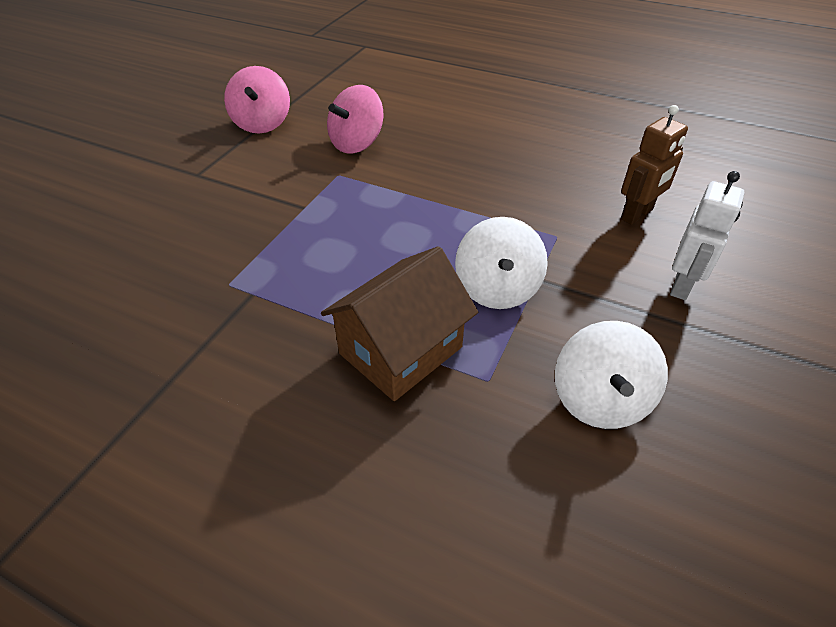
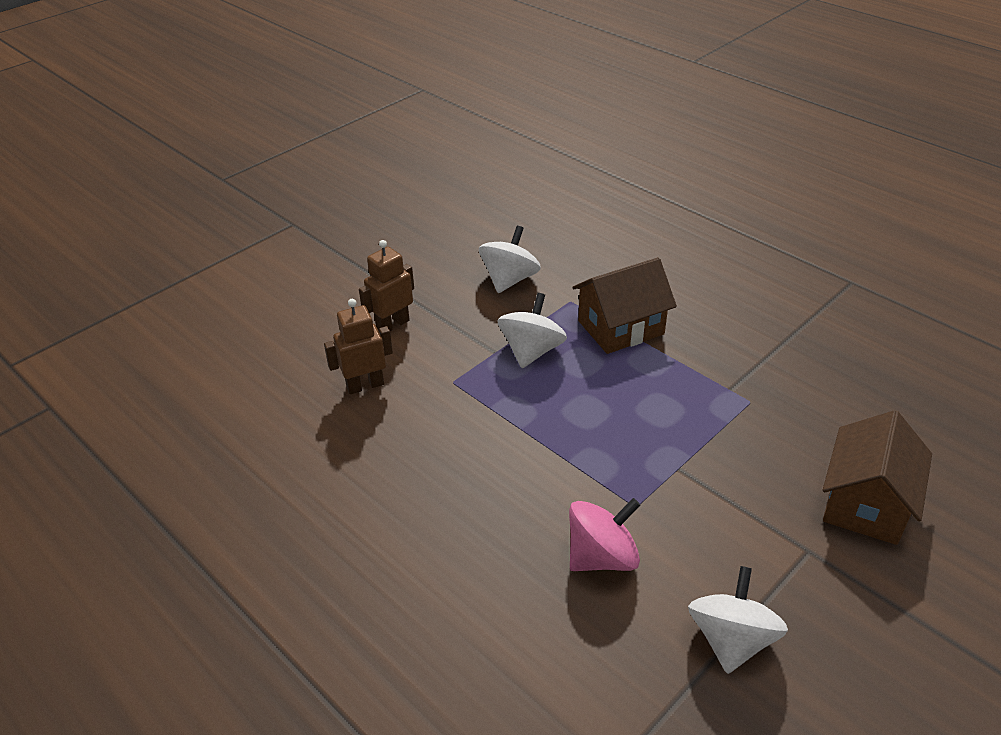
camera: 160 degrees left, 5 degrees down
(134, 213) = (866, 503): none -> brown house
(262, 123) = (731, 640): pink spinning top -> white spinning top
(682, 285) = (392, 325): white robot -> brown robot

